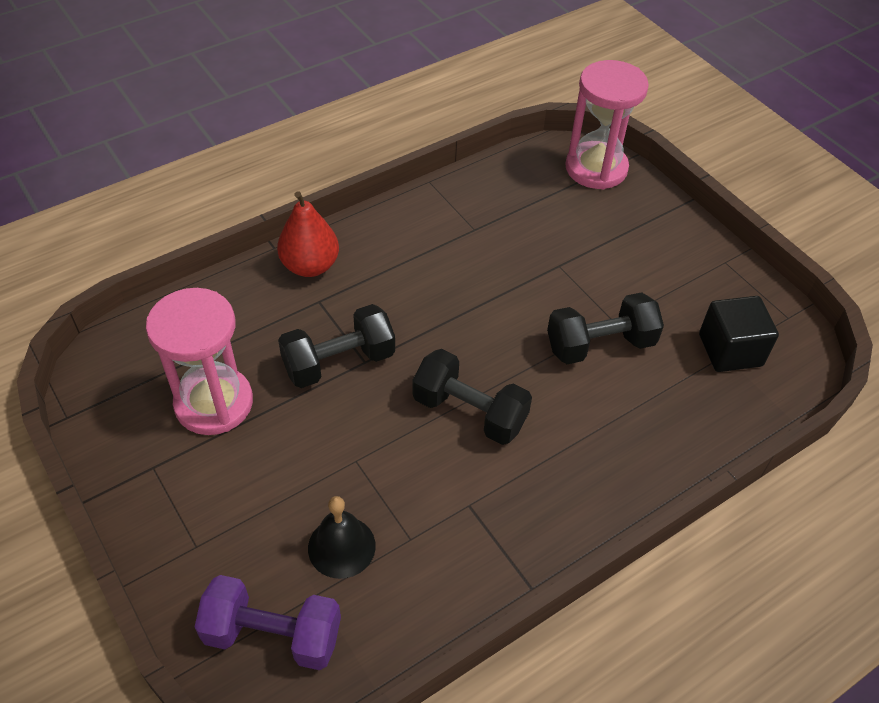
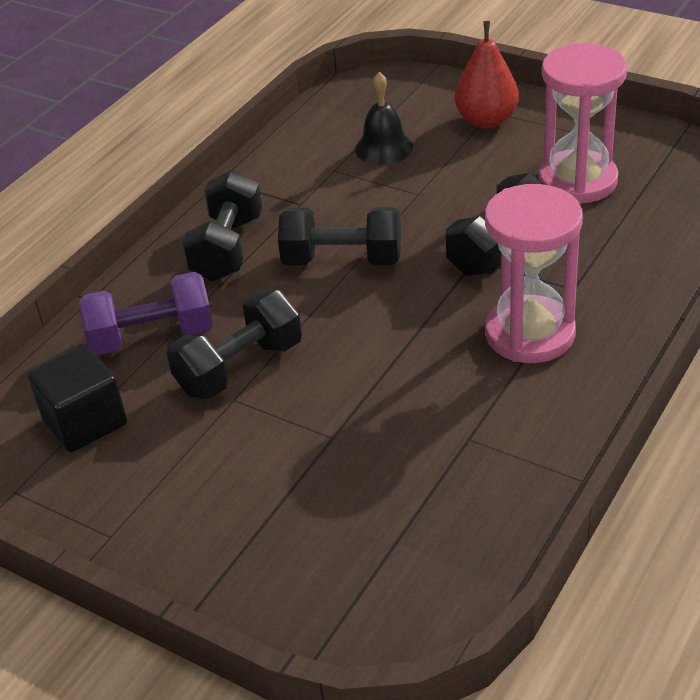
camera: 160 degrees right, 10 degrees down
(273, 635) = (393, 98): purple dumbbell -> purple dumbbell (152, 337)
(310, 266) = (619, 315): red pear -> red pear (486, 120)
(563, 477) = (227, 249): none -> black dumbbell
(596, 168) = (355, 614): pink hourglass -> pink hourglass (529, 334)

